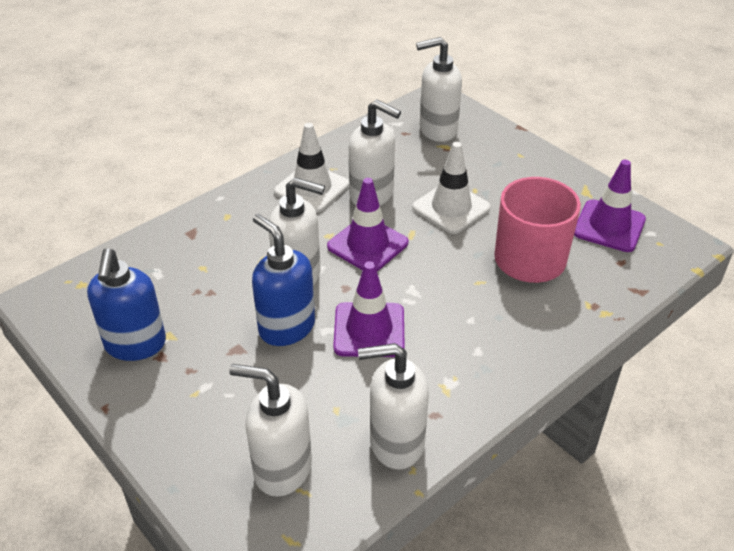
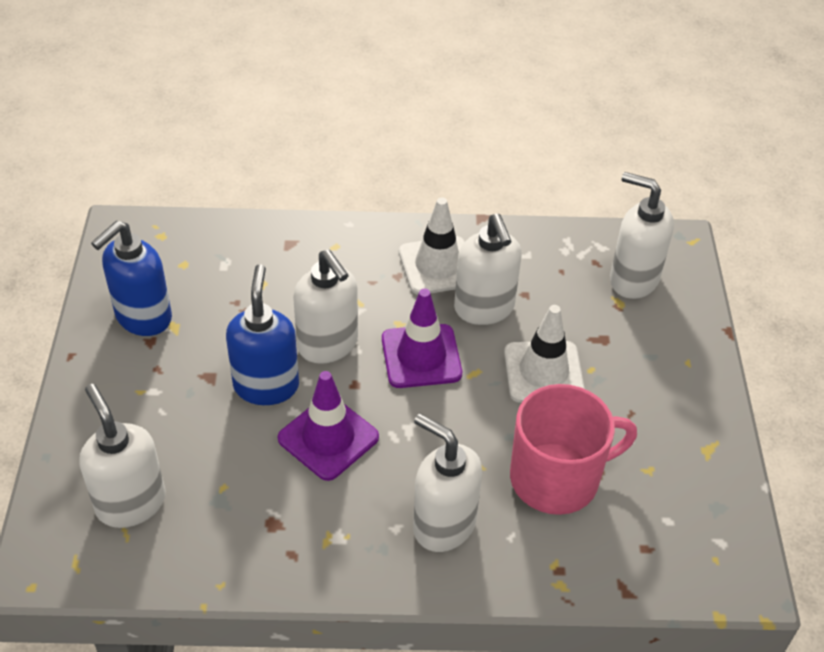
camera: 40 degrees right, 5 degrees up
(396, 443) = (234, 552): white soap dispenser -> white soap dispenser (443, 525)
(609, 226) = (683, 503): purple traffic cone -> none

